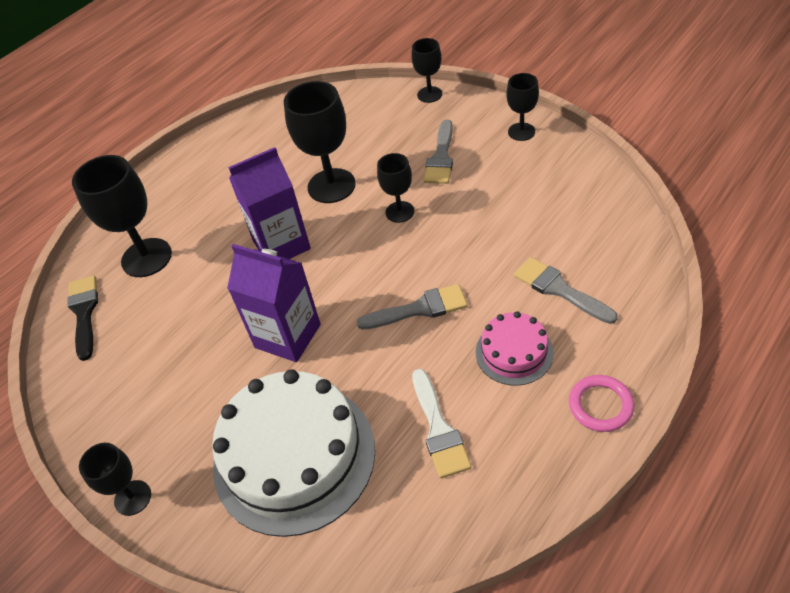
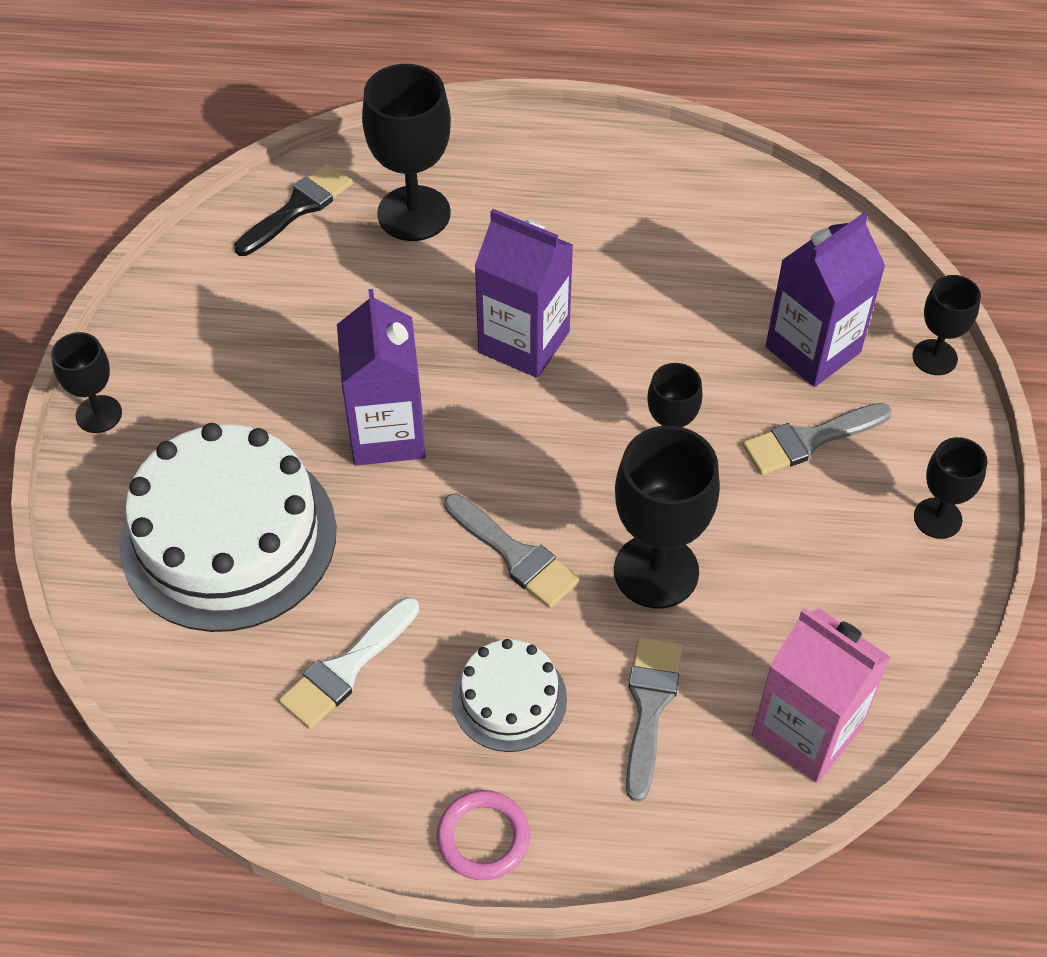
camera: 50 degrees right, 5 degrees up
(331, 186) = (663, 338): black goblet -> black goblet (656, 571)
(388, 133) = (813, 349): none -> purple carton
(514, 352) = (509, 699): pink cake -> white cake
(613, 231) = (806, 732): none -> pink carton

